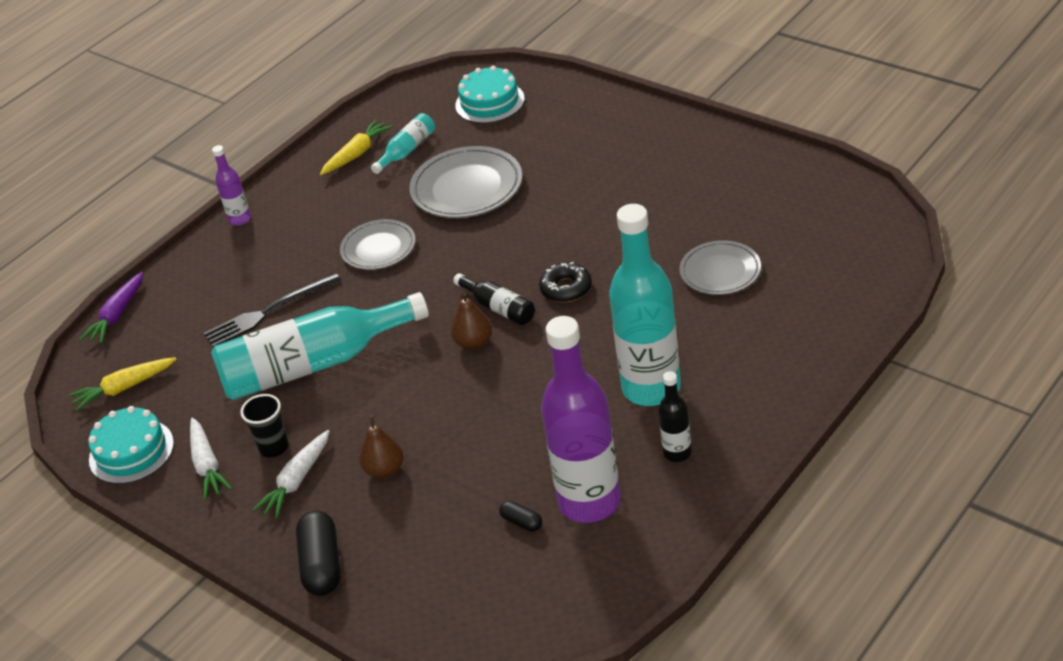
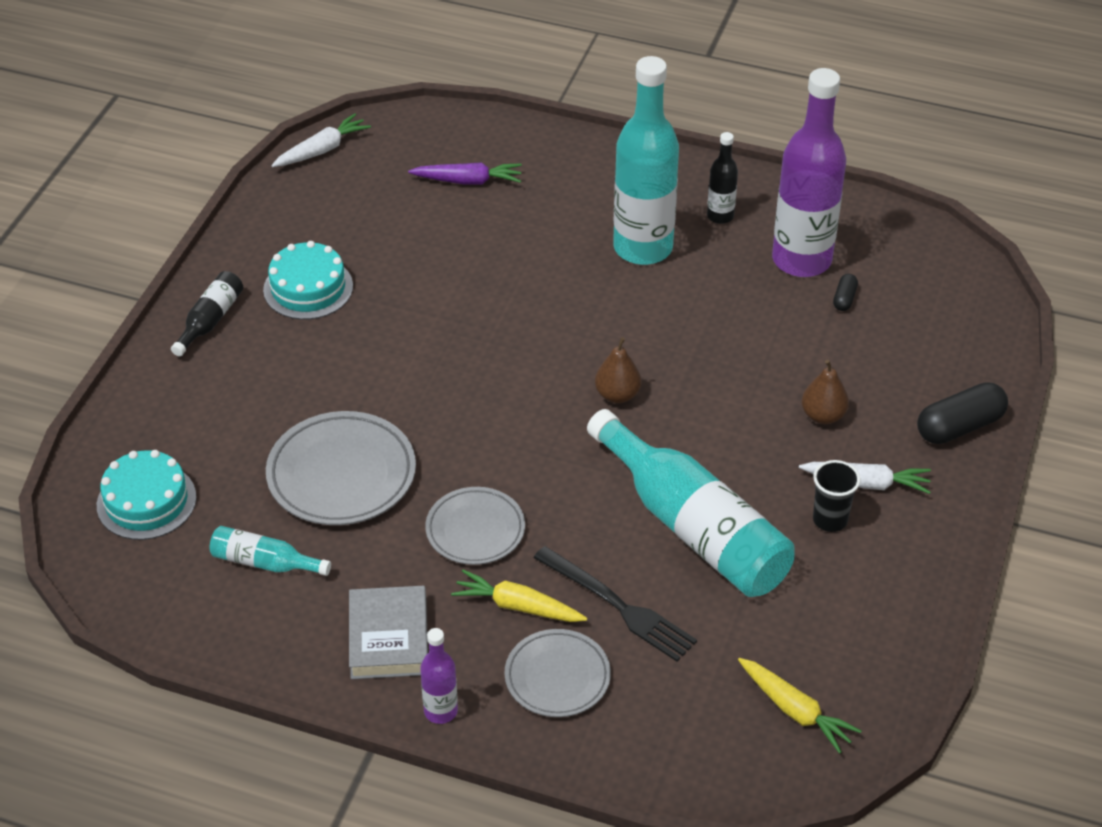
camera: 115 degrees left, 5 degrees up
(117, 315) = (669, 782): purple carrot -> purple carrot (468, 181)
(131, 451) = (889, 656): turquoise cake -> turquoise cake (308, 288)
(207, 465) = (878, 572): white carrot -> white carrot (322, 150)
(311, 201) = (388, 638): none -> grey book
(357, 154) = (276, 619): yellow carrot -> yellow carrot (518, 606)
(498, 308) = (556, 388): black bottle -> black bottle (210, 320)
(566, 288) = (511, 340): black donut -> none
(720, 272) = (459, 229): grey plate -> grey plate (557, 677)

